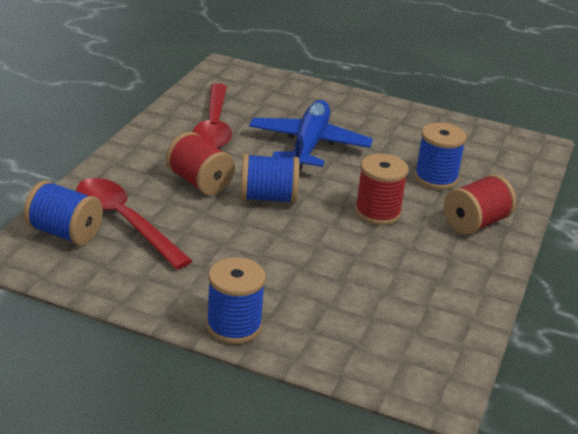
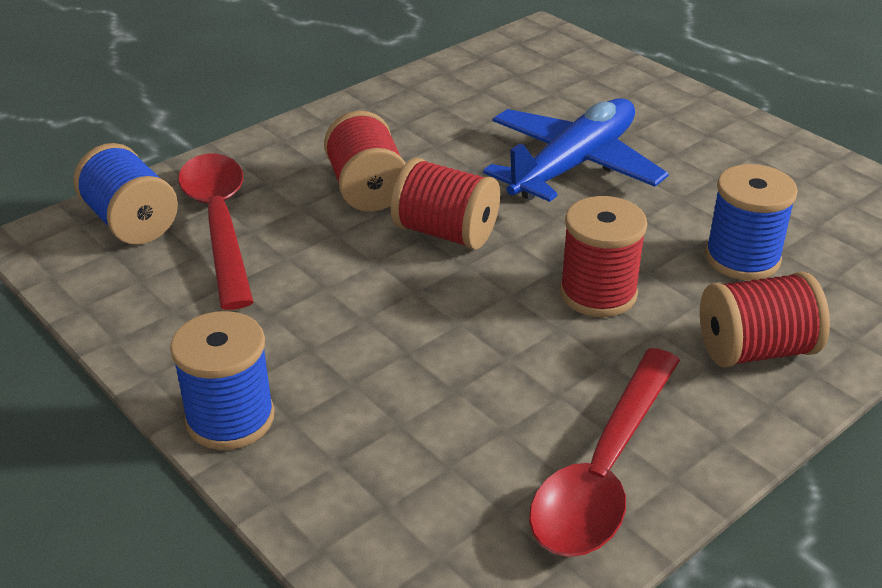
camera: 30 degrees right, 5 degrees up
(214, 126) = (455, 112): red spoon -> red spoon (604, 471)
(268, 198) = (445, 233): blue spool -> red spool

